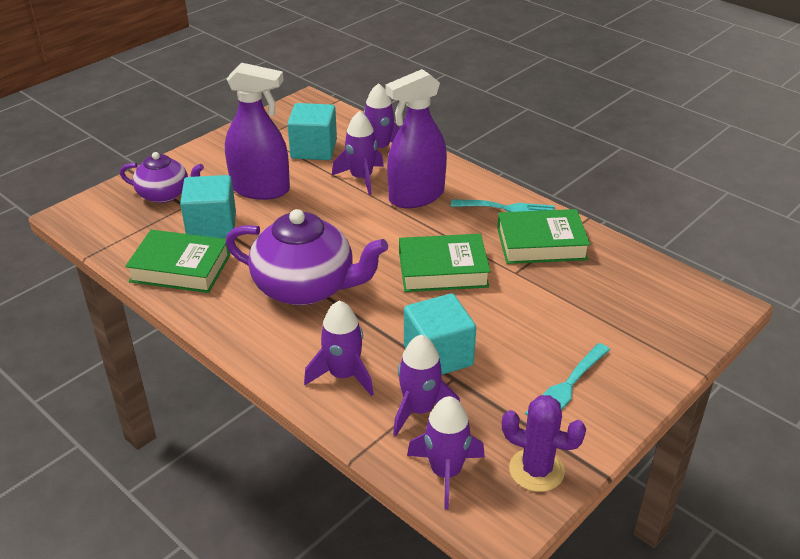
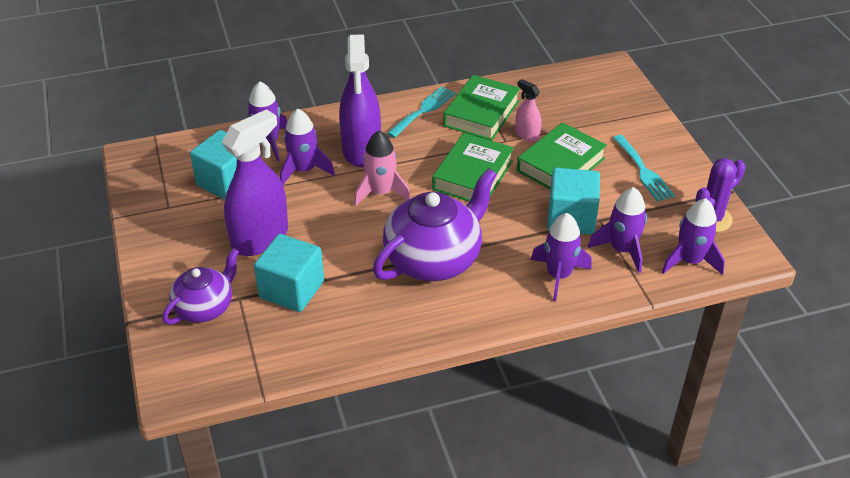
camera: 60 degrees left, 5 degrees up
(180, 268) = (340, 330): green book -> green book (560, 164)
(369, 227) = (381, 192): none -> pink rocket
(539, 283) = (527, 135): none -> pink spray bottle

